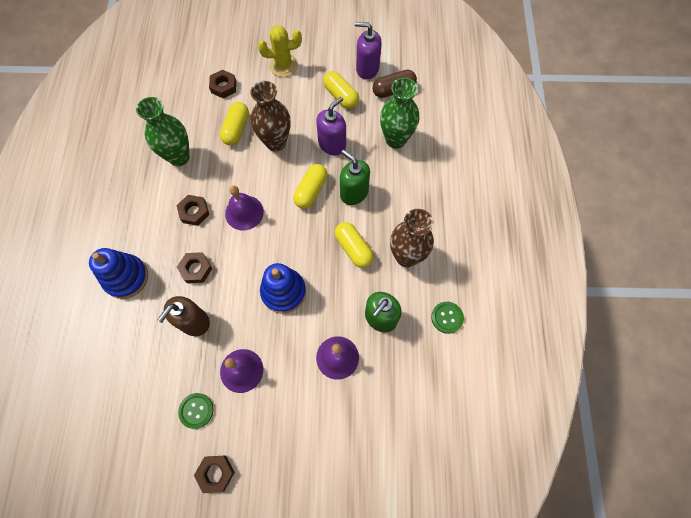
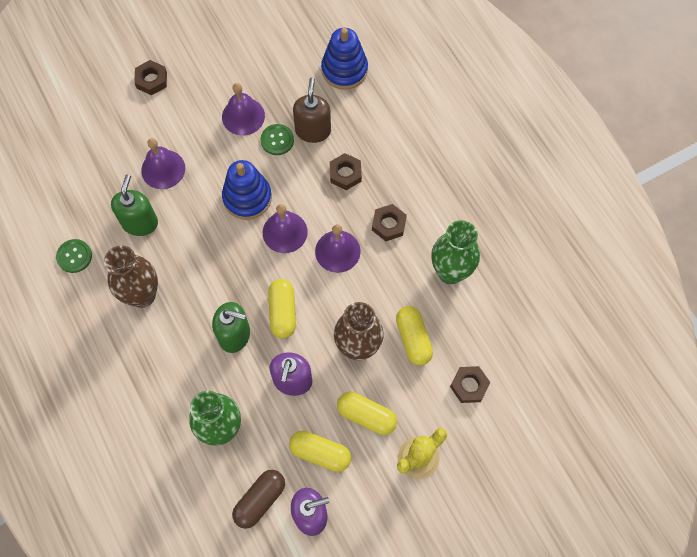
camera: 150 degrees right, 0 degrees up
(126, 277) = (404, 133): blue stacking toy -> blue stacking toy (344, 70)
(196, 410) = (261, 70): green button -> green button (277, 140)
(215, 473) = (215, 40): brown nut -> brown nut (151, 80)
(272, 248) = (285, 232): none -> purple bell
(353, 248) = (202, 274): yellow capsule -> yellow capsule (366, 416)

